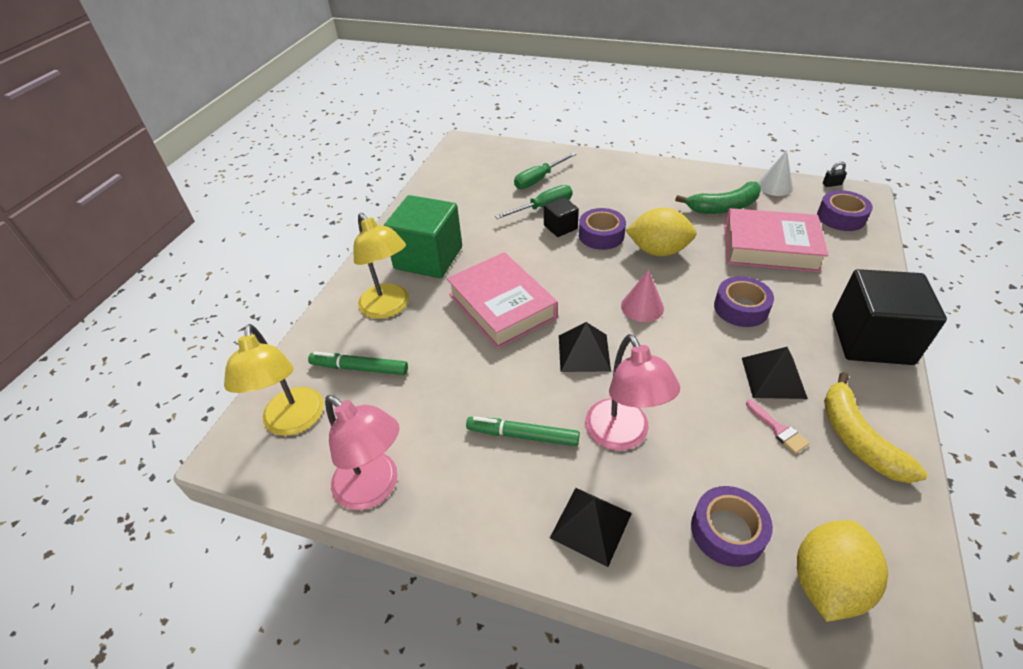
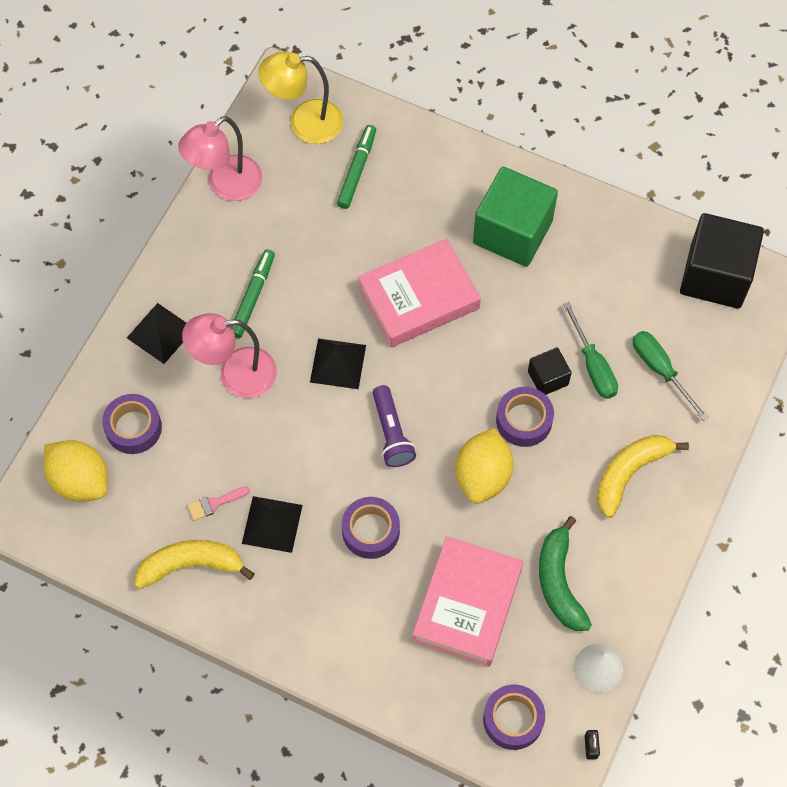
camera: 95 degrees right, 20 degrees up
(389, 308) = (436, 193): yellow lamp -> none
(624, 185) = (630, 473): none -> yellow banana
(642, 307) = (391, 433): pink cone -> purple flashlight
(871, 339) = (300, 640): black cube -> black cube (715, 276)

